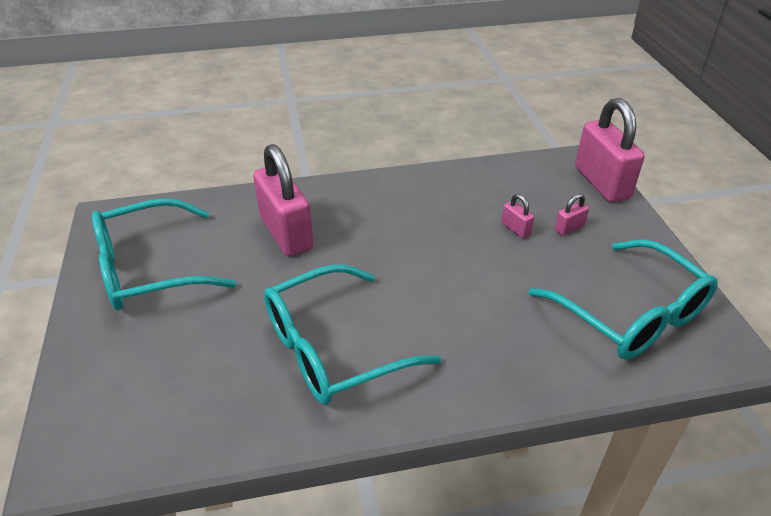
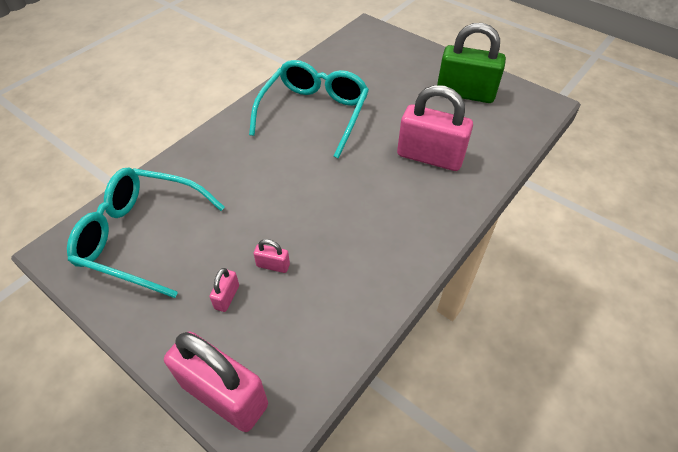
camera: 140 degrees right, 10 degrees up
(149, 269) = (465, 93): turquoise glasses -> green padlock

